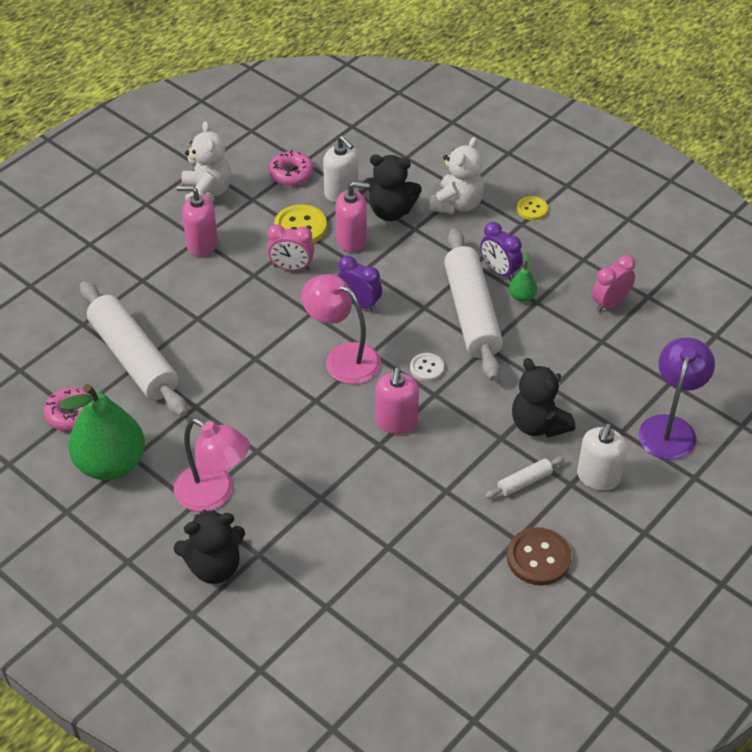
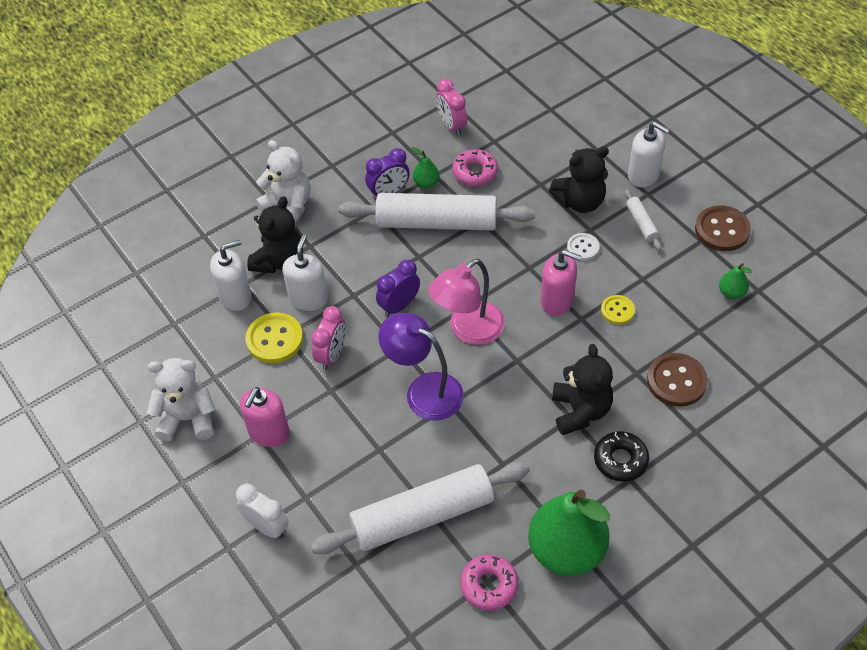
camera: 75 degrees left, 5 degrees up
(111, 262) = (267, 527): none -> white clock
(214, 494) = (620, 460): pink lamp -> black donut
(214, 566) = (707, 469): black teddy bear -> black teddy bear (580, 411)
(291, 173) = (189, 336): pink donut -> pink donut (475, 172)
(317, 532) = (676, 381): none -> brown button
(351, 240) = (308, 298): pink soap dispenser -> white soap dispenser
(426, 368) = (496, 267): white button -> white button (583, 248)
(448, 573) = (731, 293): none -> green pear
(532, 209) = (316, 154): yellow button -> yellow button (617, 310)
(670, 428) = (599, 120): purple lamp -> purple lamp (424, 390)

